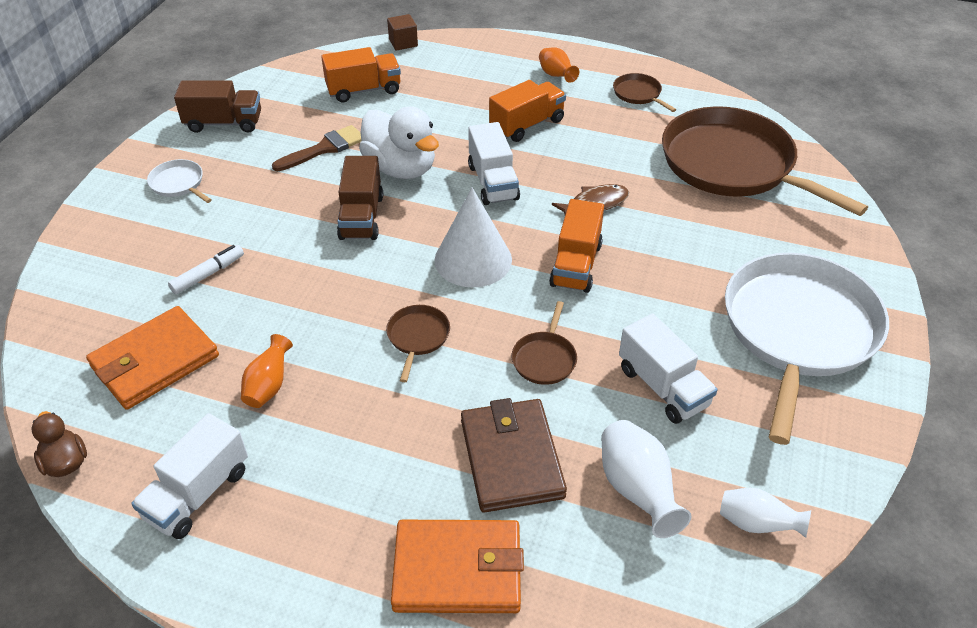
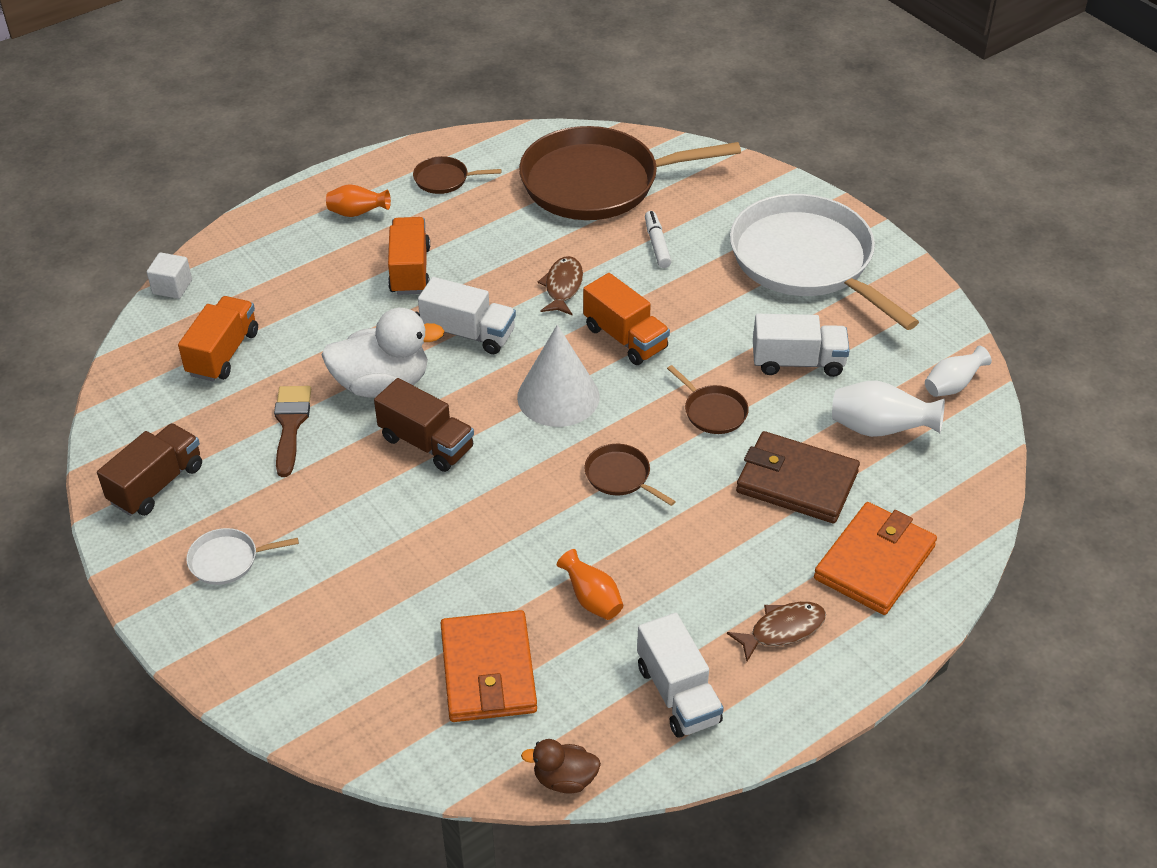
camera: 55 degrees left, 0 degrees up
(208, 274) = (400, 588): white marker -> white marker (657, 244)
(320, 535) = (782, 630): none -> brown fish
(403, 43) = (172, 287): brown cube -> white cube

